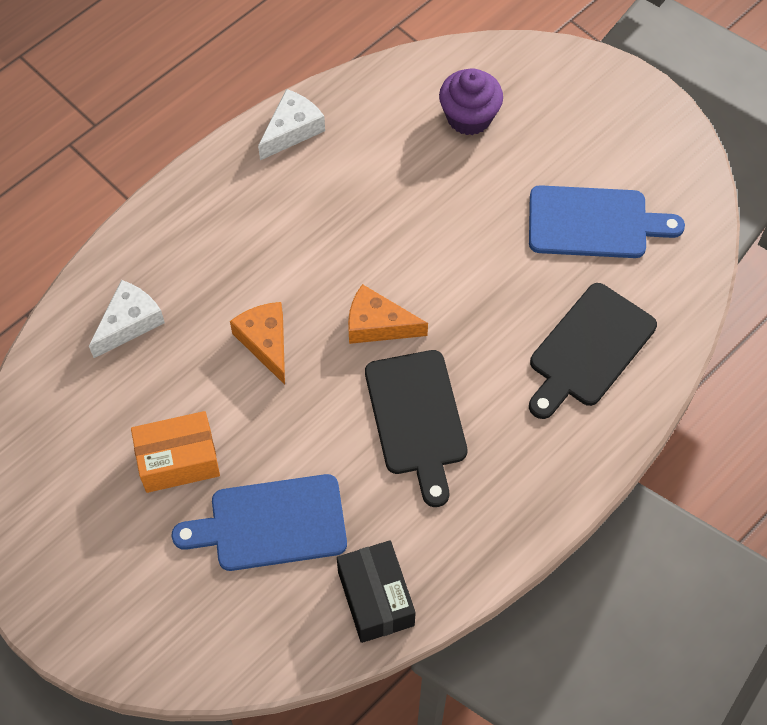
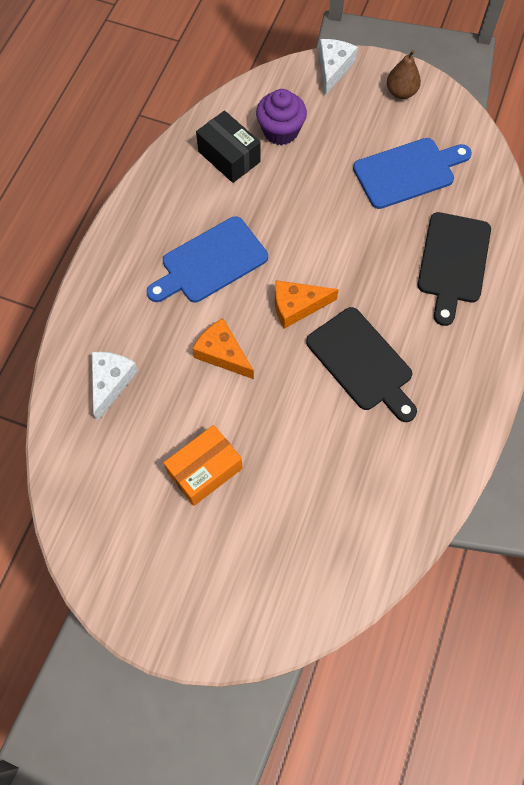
camera: 25 degrees left, 5 degrees up
(271, 524) = (299, 487): blue cutting board -> blue cutting board (210, 262)
(292, 130) = (157, 189): white cheese -> white cheese (333, 69)
(376, 598) = (405, 507): black box -> black box (229, 157)
(639, 125) = (401, 92): none -> brown pear

